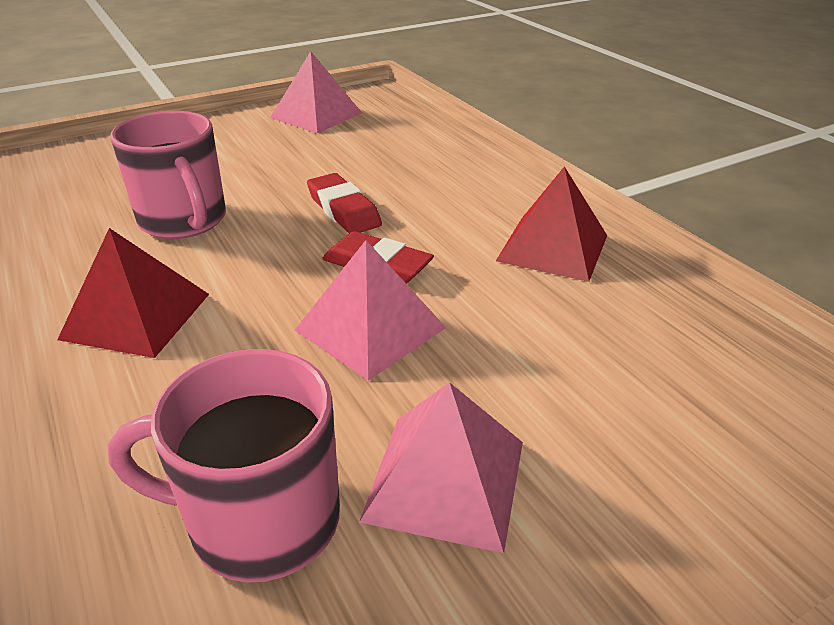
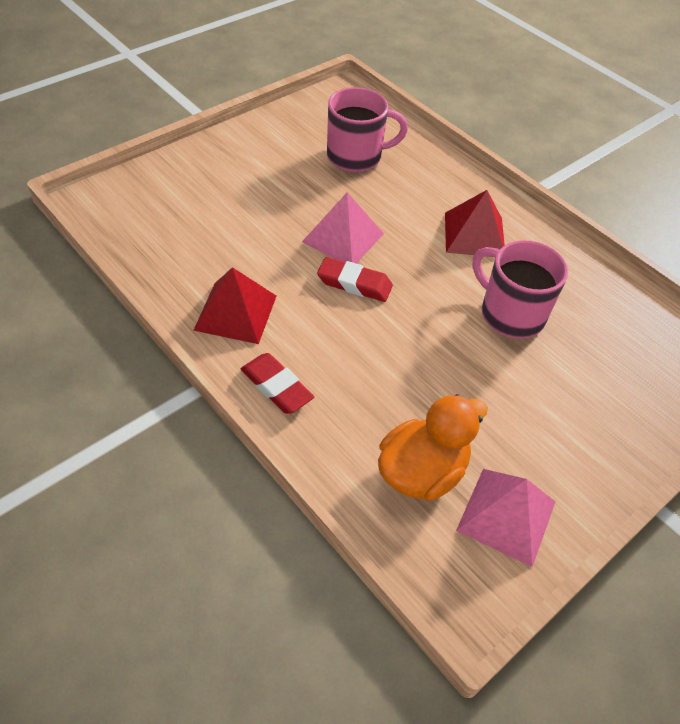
camera: 165 degrees right, 15 degrees up
(343, 210) = (400, 339): red eraser -> red eraser (276, 387)
(373, 135) = (422, 471): none -> orange duck
(445, 480) = (289, 173): pink pyramid -> none

